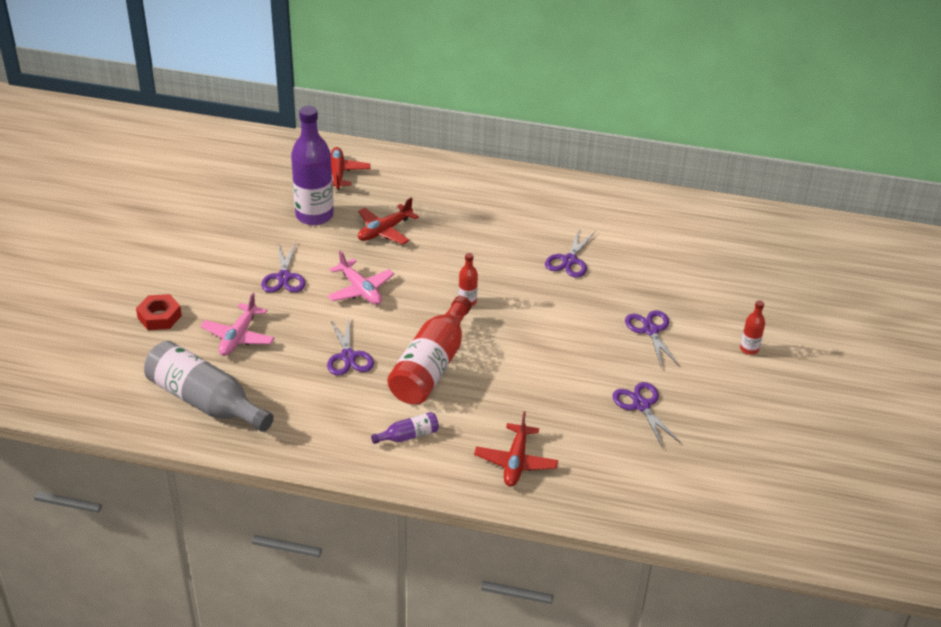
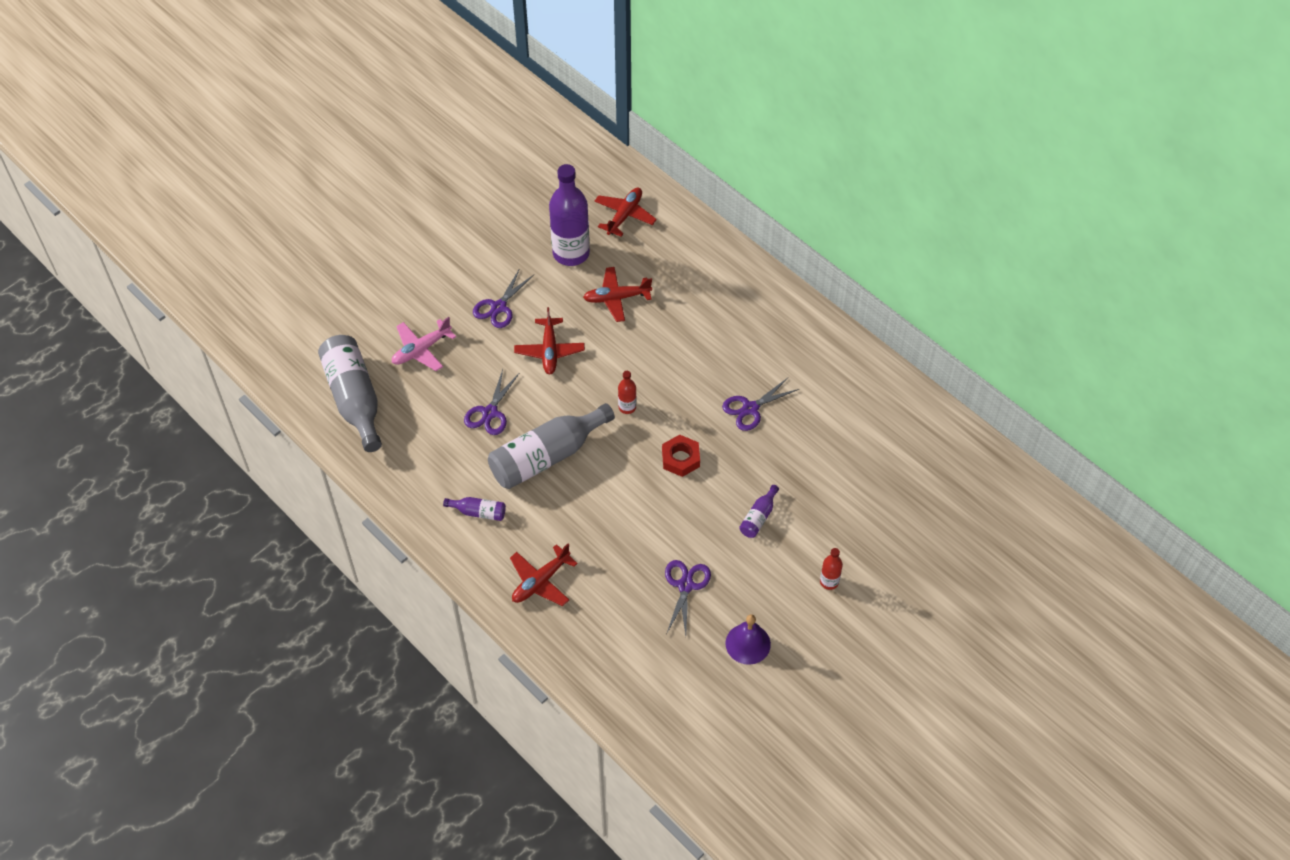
camera: 35 degrees right, 15 degrees up
(159, 316) = (377, 299): red nut -> red nut (680, 459)
(360, 290) = (549, 351): pink plane -> red plane
(431, 366) = (547, 456): red bottle -> grey bottle
(650, 330) = (758, 517): purple scissors -> purple bottle
(732, 422) = (748, 643): none -> purple bell

